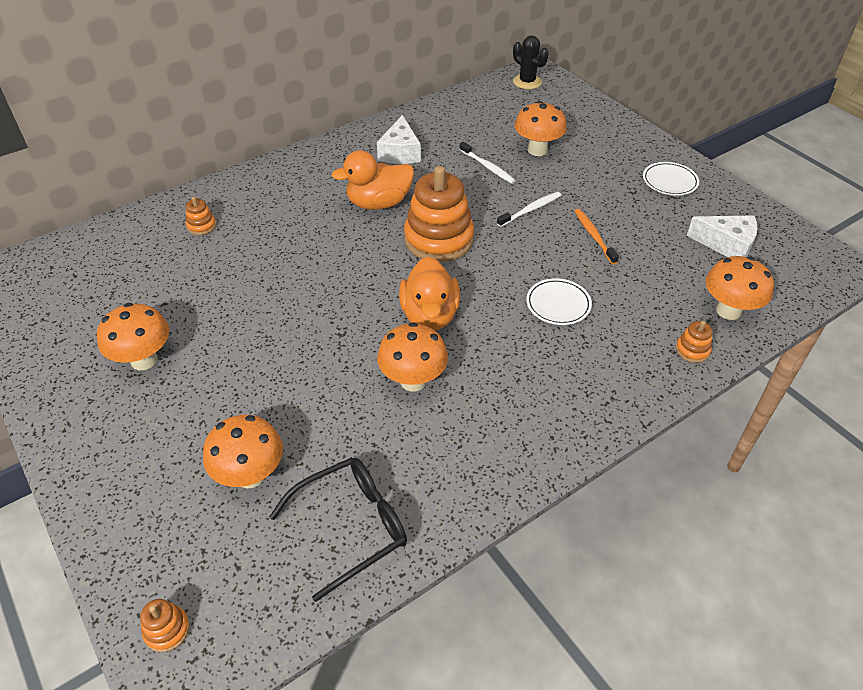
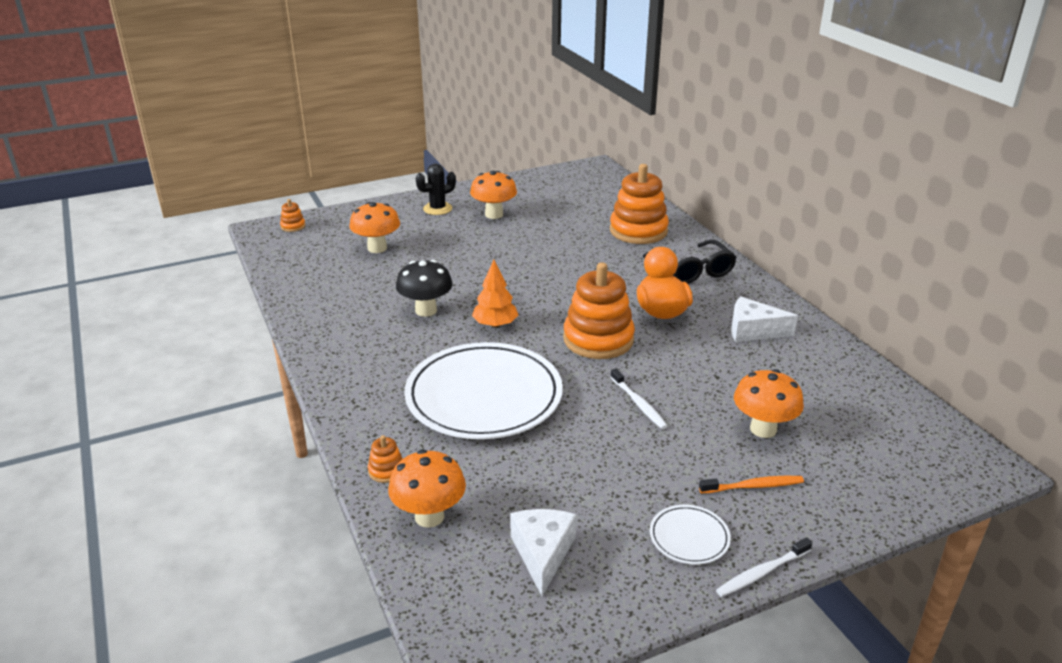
camera: 100 degrees right, 15 degrees down
(201, 226) = (638, 231): orange stacking toy -> orange stacking toy, size x2.36
(351, 526) = (316, 279): black glasses -> black glasses (692, 270)
(413, 381) = (426, 310): orange mushroom -> black mushroom
(430, 315) = (495, 324): orange duck -> orange tree
(487, 167) = (724, 385): white toothbrush -> white toothbrush (762, 572)
(527, 82) = (947, 450): black cactus -> black cactus (437, 209)
(558, 304) = (484, 396): white plate -> white plate, size x2.37
(594, 236) = (583, 441): orange toothbrush -> orange toothbrush (753, 486)
(727, 245) = (542, 553): white cheese -> white cheese turned 150 degrees clockwise

